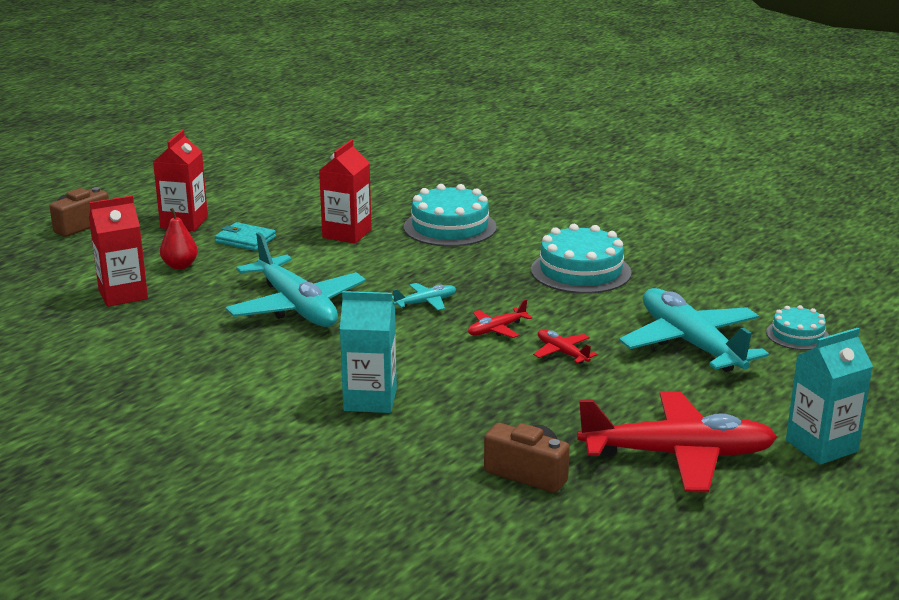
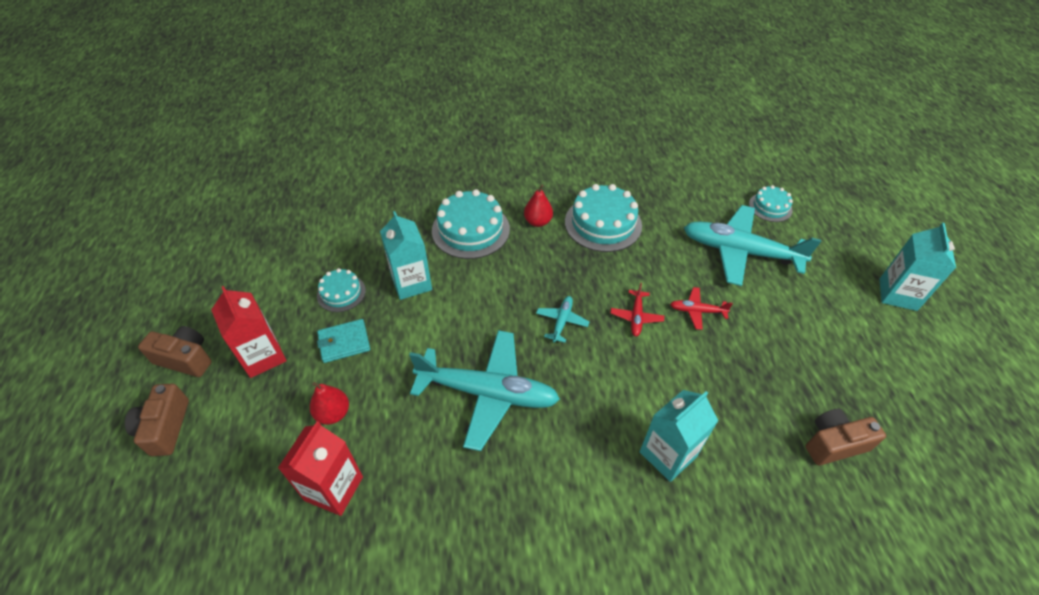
camera: 45 degrees left, 25 degrees up
(139, 203) = (185, 359): none -> brown camera
(287, 217) = (341, 293): none -> turquoise cake
(347, 234) = (411, 283): red carton -> turquoise carton
(519, 246) = (538, 222): none -> red pear
(677, 455) = (863, 358): red plane -> none

